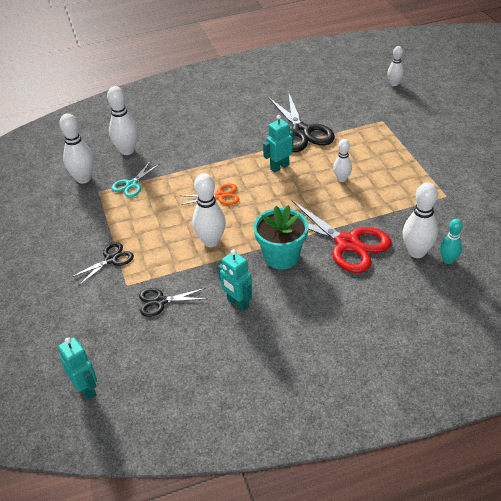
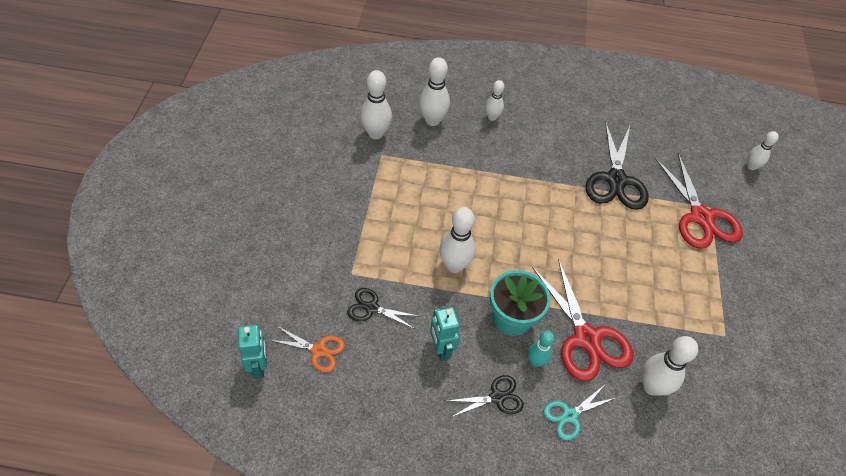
camera: 20 degrees right, 10 degrees up
(111, 259) = (352, 238): black scissors -> black scissors (497, 397)
(131, 184) = (415, 162): turquoise scissors -> turquoise scissors (570, 415)
(220, 196) = (492, 217): orange scissors -> orange scissors (318, 350)
(279, 167) = (569, 212): turquoise robot -> none
(342, 179) = (625, 258): white bowling pin -> white bowling pin (492, 117)
(379, 129) = (701, 217): none -> red scissors
(448, 260) = (679, 414): turquoise bowling pin -> turquoise bowling pin (535, 361)

